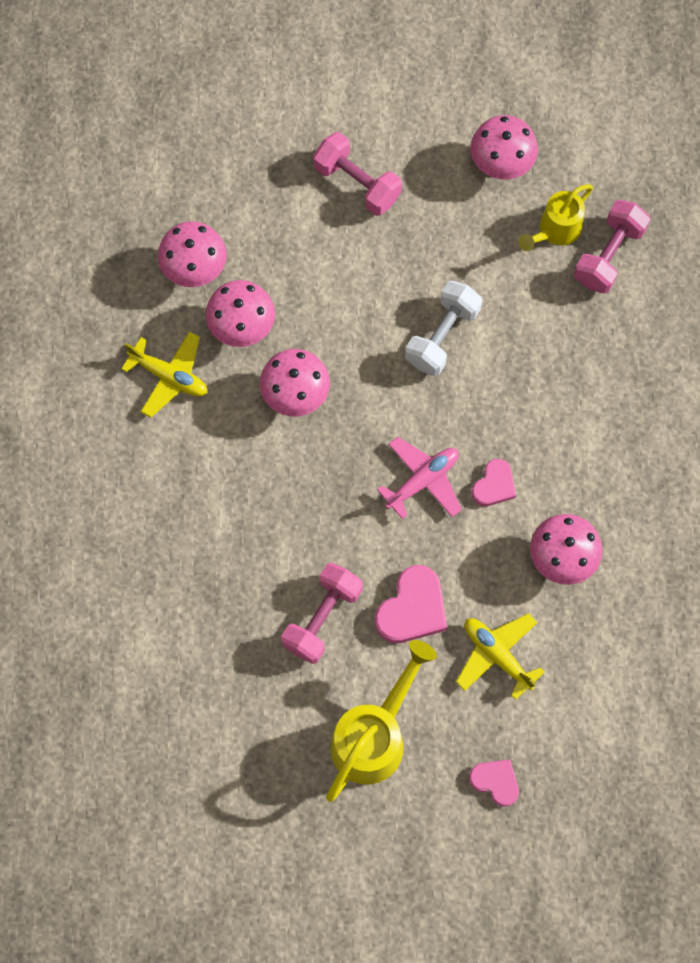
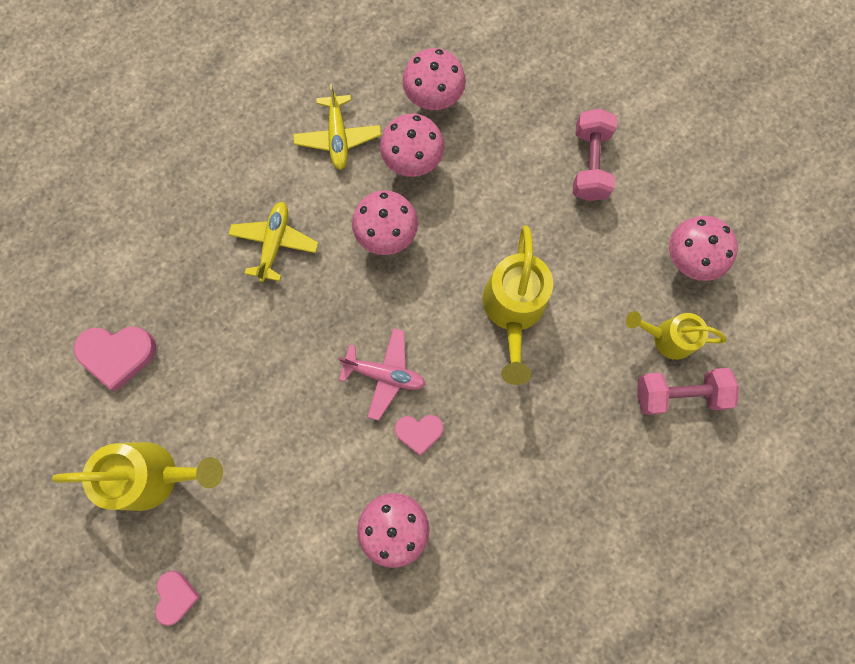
camera: 55 degrees right, 5 degrees up
(322, 618) = (224, 373): pink dumbbell -> none
(412, 609) = (275, 436): pink heart -> pink heart (118, 354)
(442, 336) = (513, 310): white dumbbell -> yellow watering can
(497, 655) = (281, 528): yellow plane -> yellow plane (274, 243)

